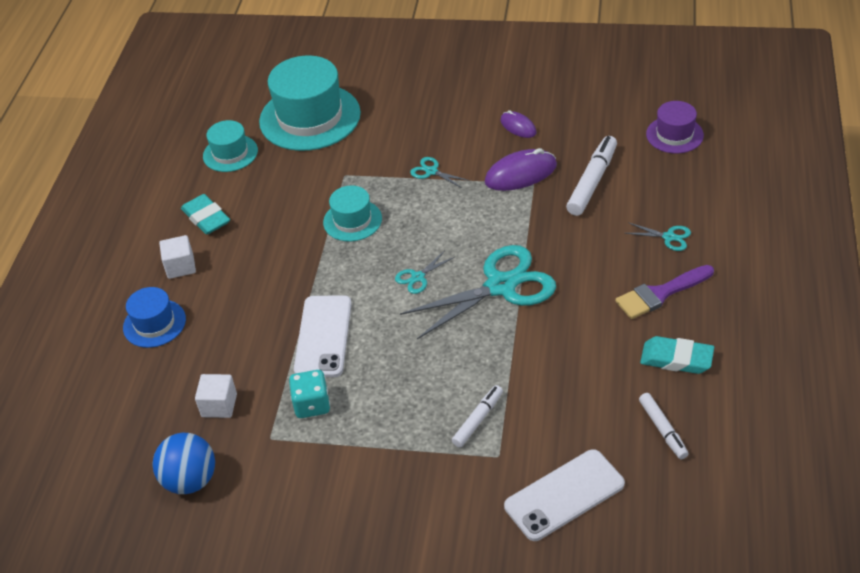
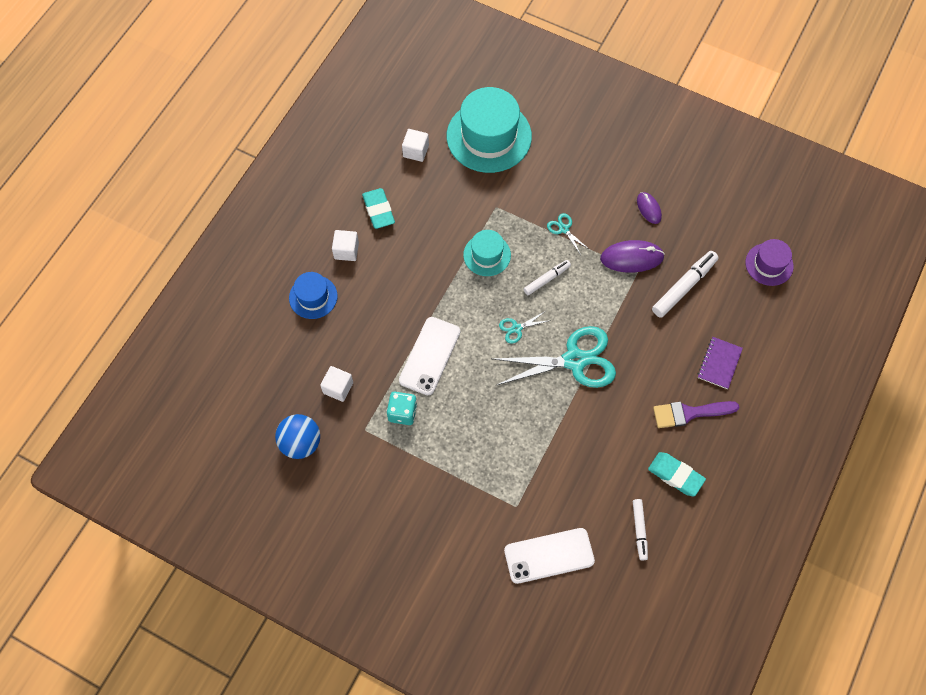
camera: 15 degrees right, 20 degrees up
(230, 153) = (416, 151): turquoise hat -> white cube
(478, 420) = (513, 471): white marker -> white marker (547, 279)
(669, 237) = (719, 363): turquoise scissors -> purple notebook

